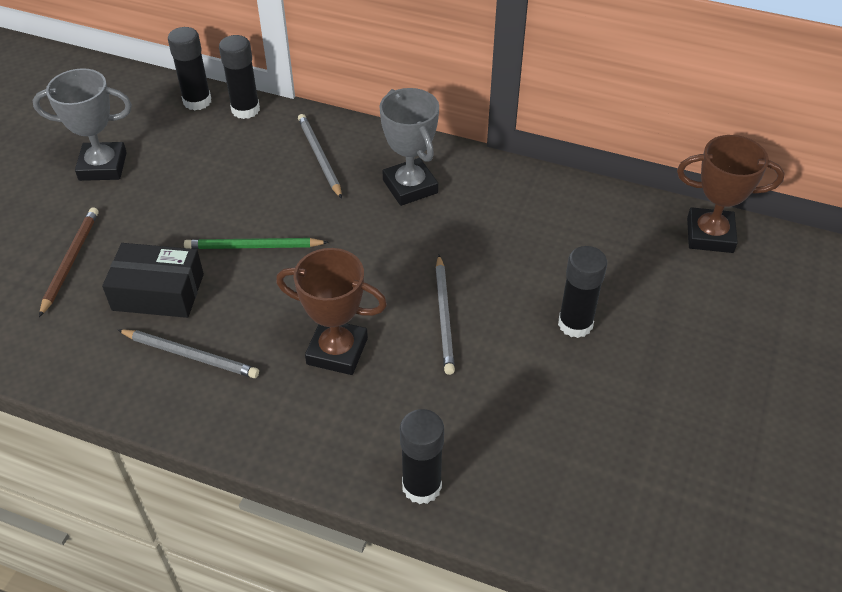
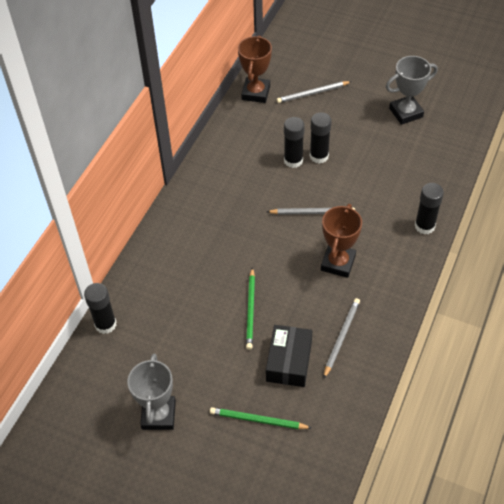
camera: 85 degrees left, 5 degrees up
(70, 261) = (258, 420): brown pencil -> green pencil
(197, 101) = (89, 358): black glue stick -> black glue stick (293, 160)
(319, 157) = (166, 276): grey pencil -> grey pencil (312, 93)
(410, 187) = (202, 226): grey trophy -> grey trophy (406, 113)

